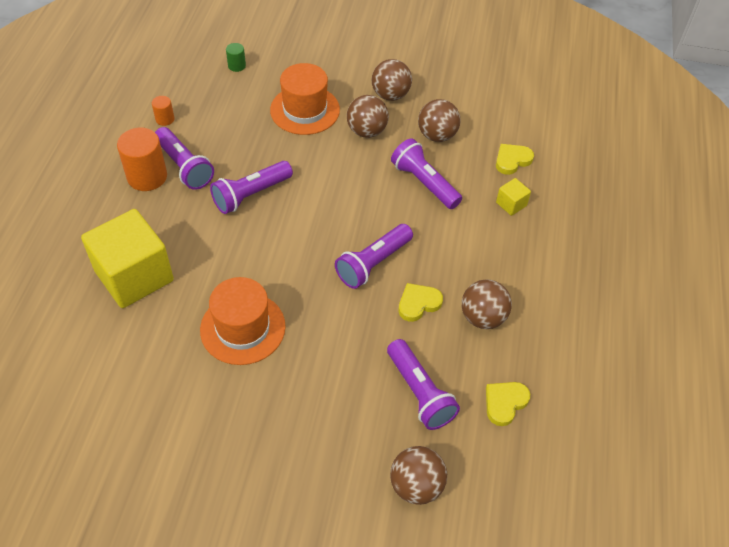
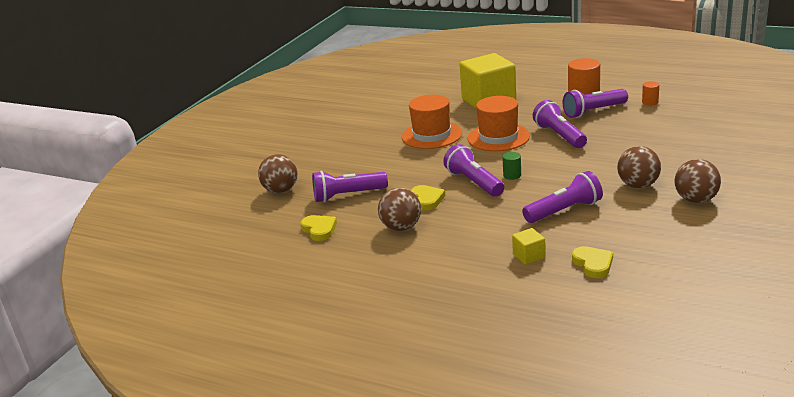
camera: 110 degrees right, 25 degrees down
(237, 66) = (727, 127): green cylinder -> green cylinder (512, 175)
(305, 110) = (667, 157): orange hat -> orange hat (498, 137)
(437, 135) = (632, 222): brown ball -> none

